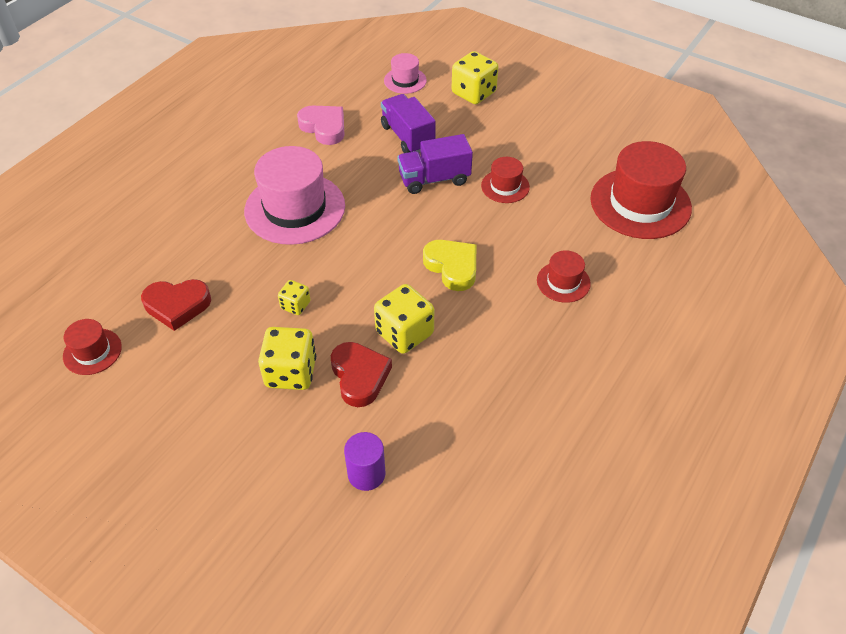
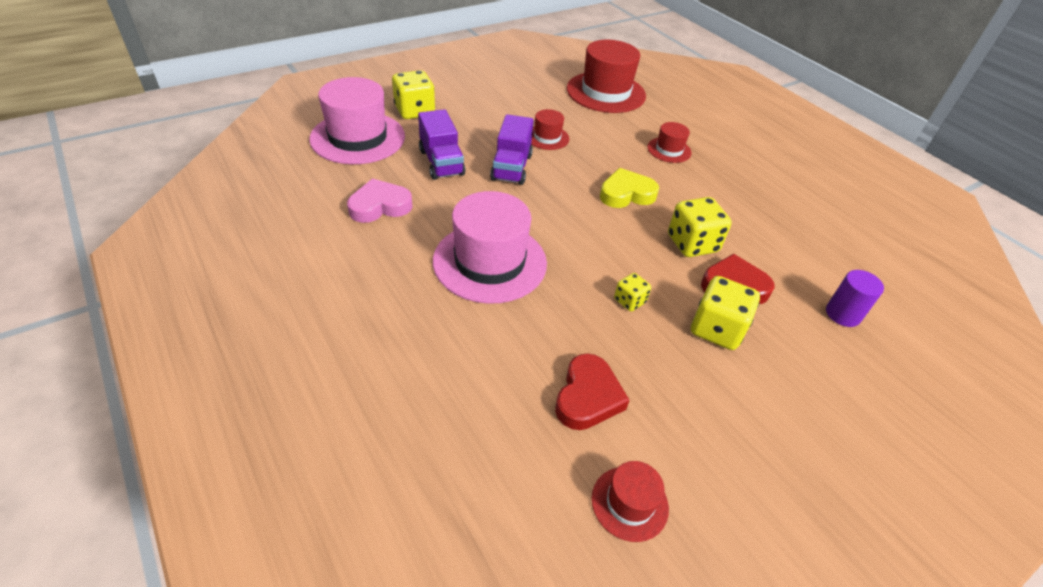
camera: 70 degrees left, 5 degrees down
(405, 80) = (358, 138): pink hat -> pink hat, size x2.03
(407, 137) = (441, 162): purple truck -> purple truck turned 105 degrees counterclockwise

